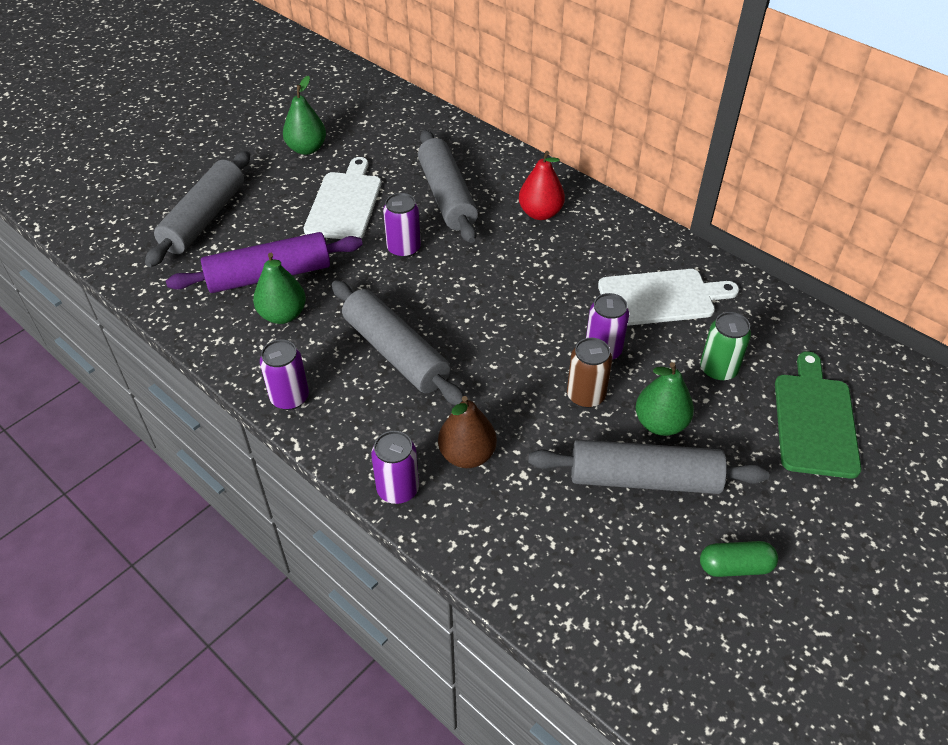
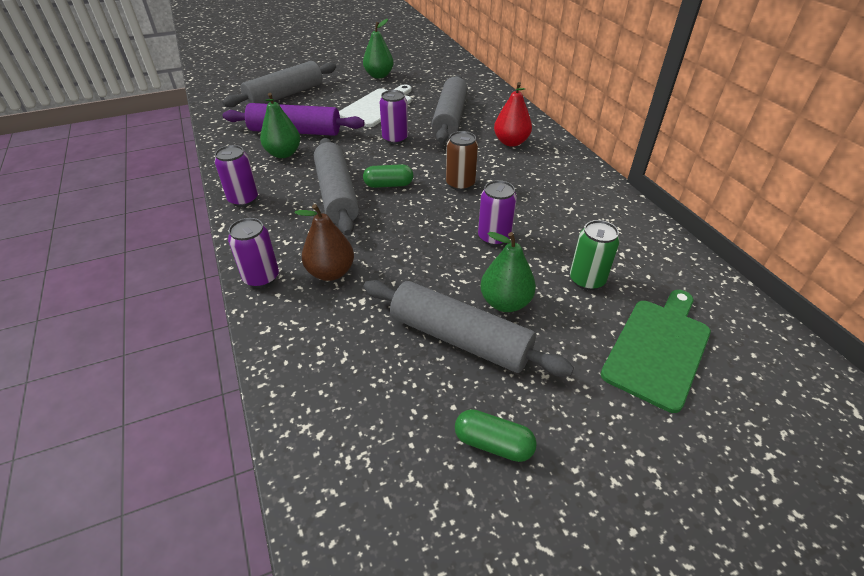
camera: 25 degrees right, 5 degrees down
(445, 319) = (388, 185): none -> green capsule
(585, 395) = (456, 263): brown can -> brown can (460, 184)
(661, 297) = (570, 216): white cutting board -> none

